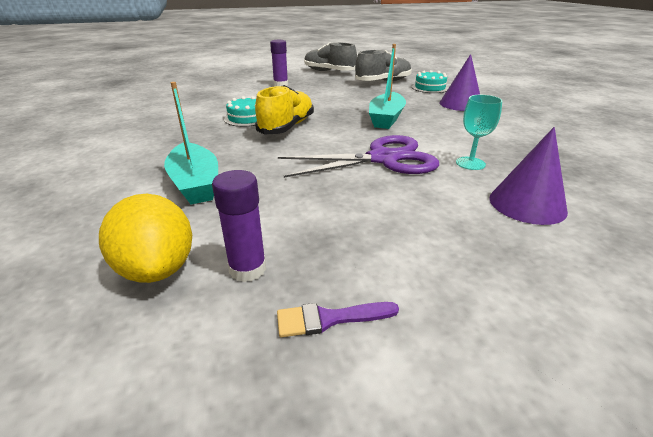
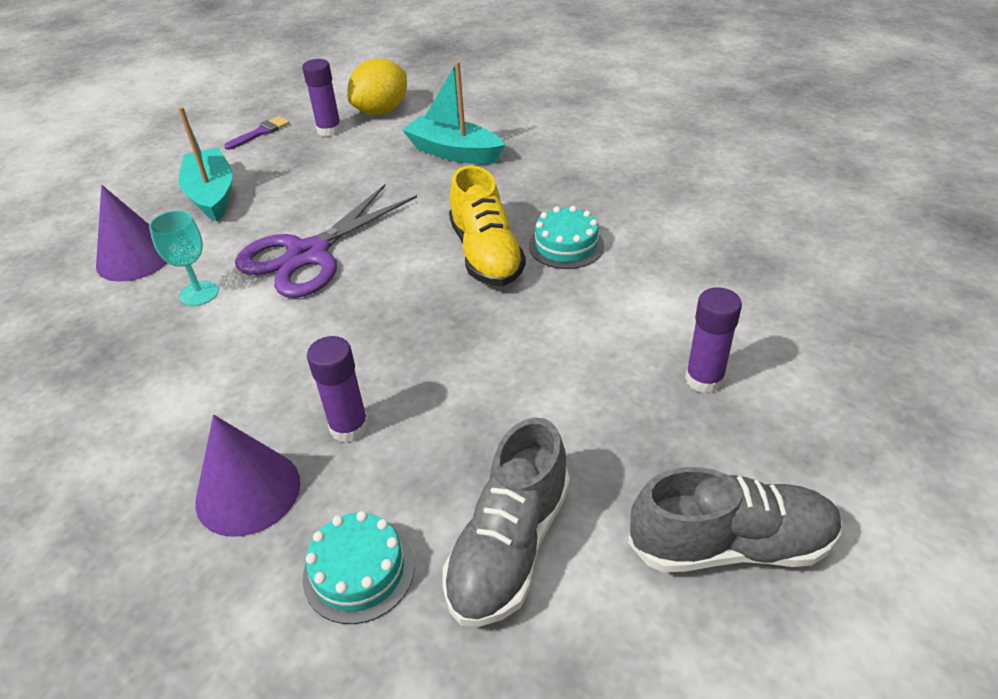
camera: 145 degrees right, 10 degrees up
(158, 268) = (381, 111): yellow lemon -> yellow lemon turned 75 degrees counterclockwise
(386, 118) = (366, 347): turquoise boat -> turquoise boat (212, 195)
(412, 105) = (349, 427): none -> purple glue stick

